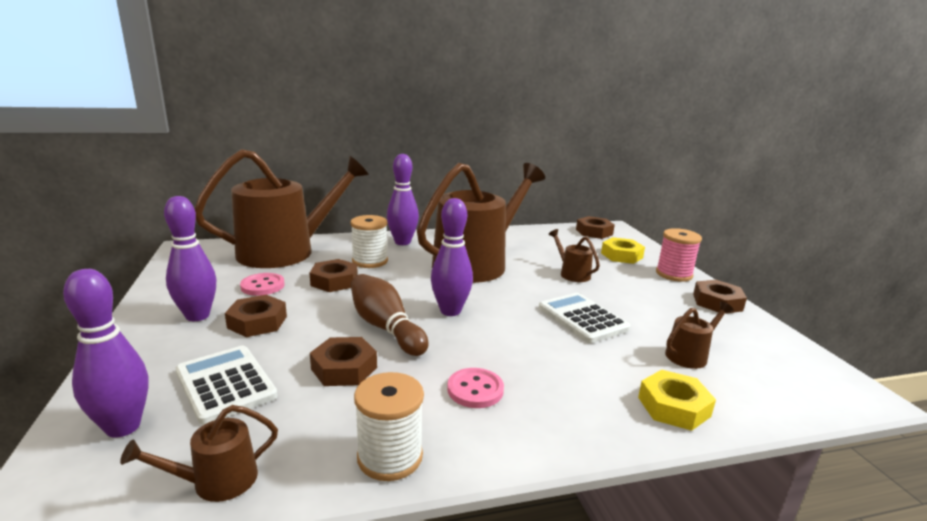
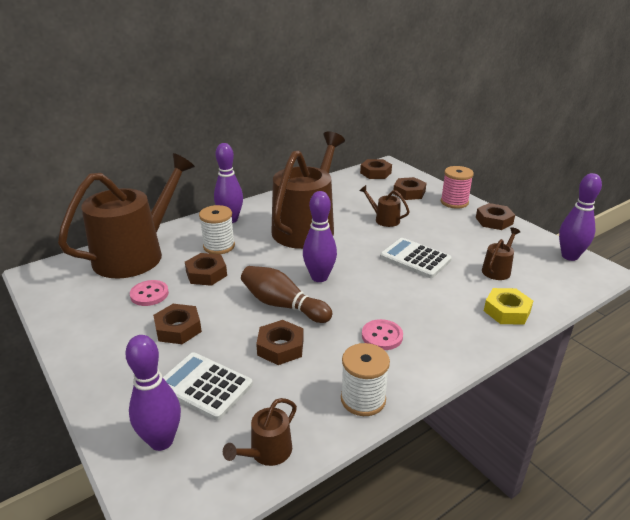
camera: 20 degrees left, 10 degrees up
(197, 316) = (121, 337): purple bowling pin -> purple bowling pin (569, 256)
(621, 255) = (409, 192): yellow nut -> brown nut

